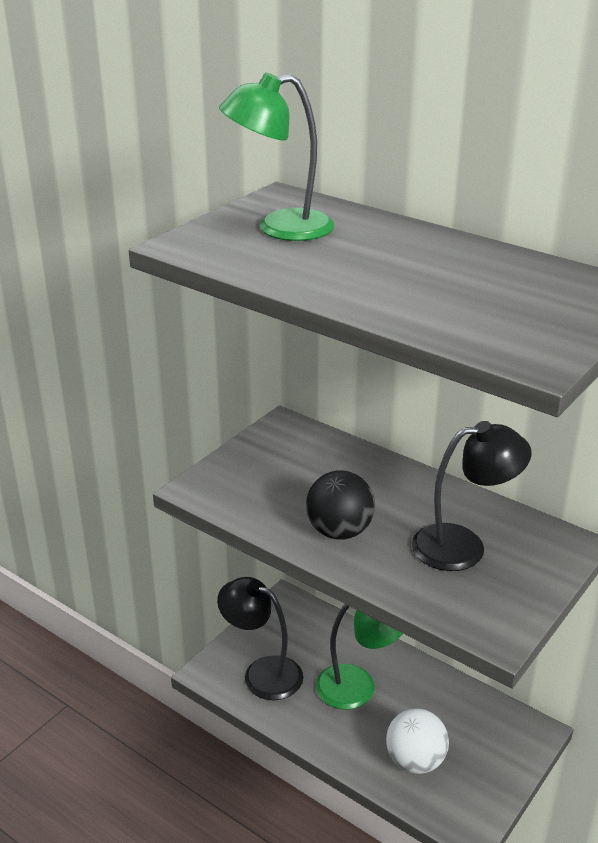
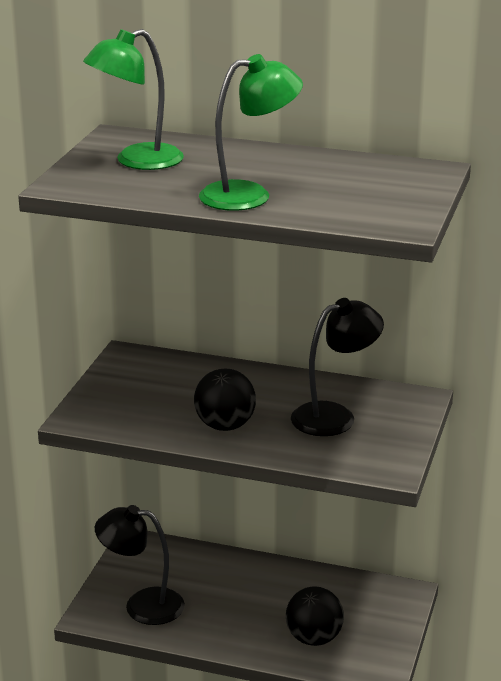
camera: 20 degrees left, 5 degrees down
(358, 687) = (238, 595): green lamp -> green lamp (249, 195)
(415, 761) = (314, 638): white ball -> black ball

